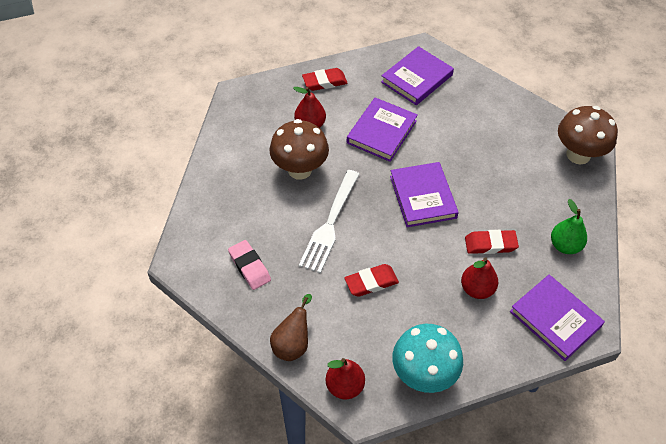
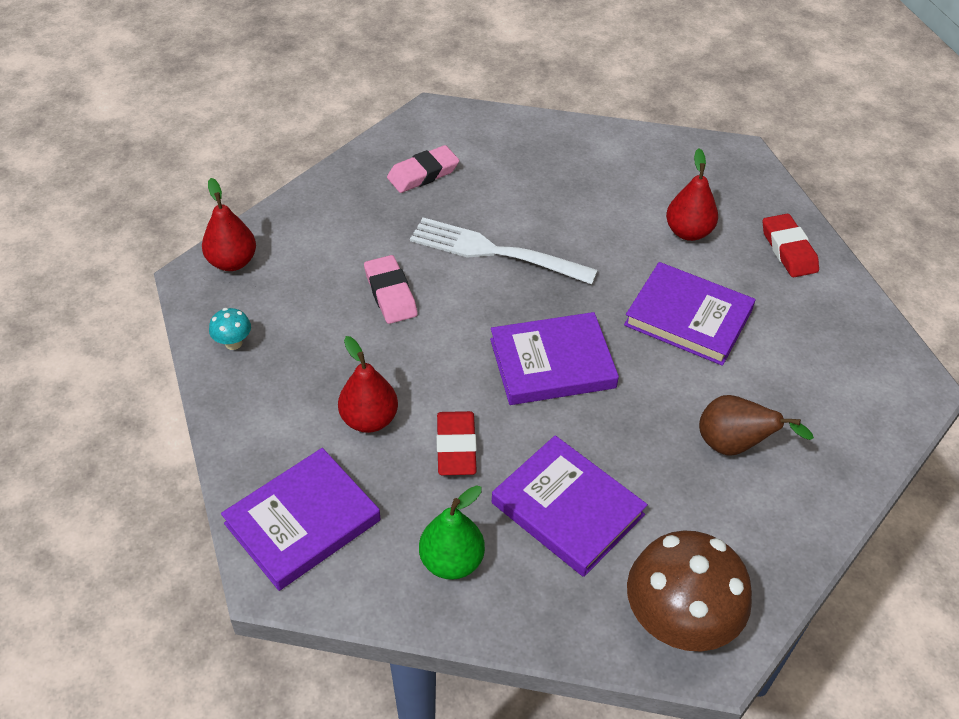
camera: 90 degrees right, 5 degrees down
(292, 344) = (302, 214): brown pear -> brown pear (734, 445)
(299, 170) = (595, 220): brown mushroom -> none
(371, 282) = (390, 293): red eraser -> pink eraser
(417, 78) = (830, 373): purple book -> purple book (567, 509)
(423, 375) = (233, 343): turquoise mushroom -> turquoise mushroom, size x0.42

